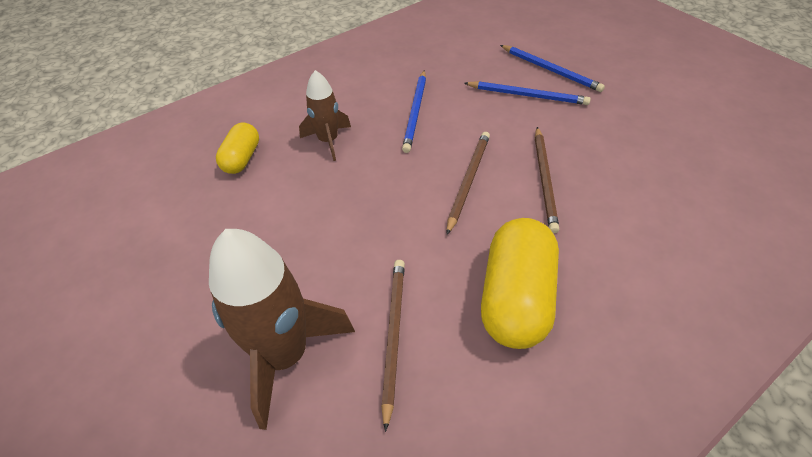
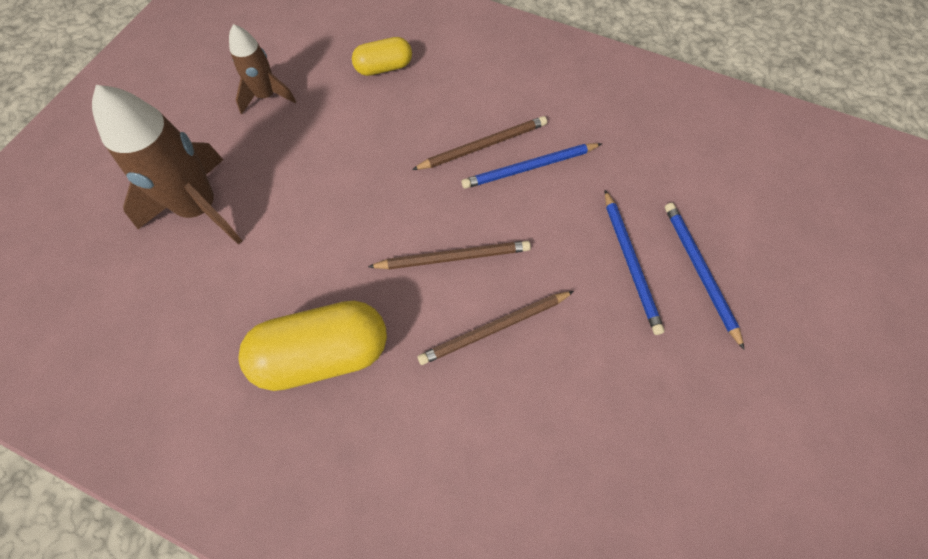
camera: 60 degrees right, 15 degrees up
(328, 141) = (443, 117): brown rocket -> brown rocket (266, 96)
(393, 335) = (245, 273): brown pencil -> brown pencil (483, 145)
(550, 70) = (699, 271): blue pencil -> blue pencil turned 150 degrees clockwise

